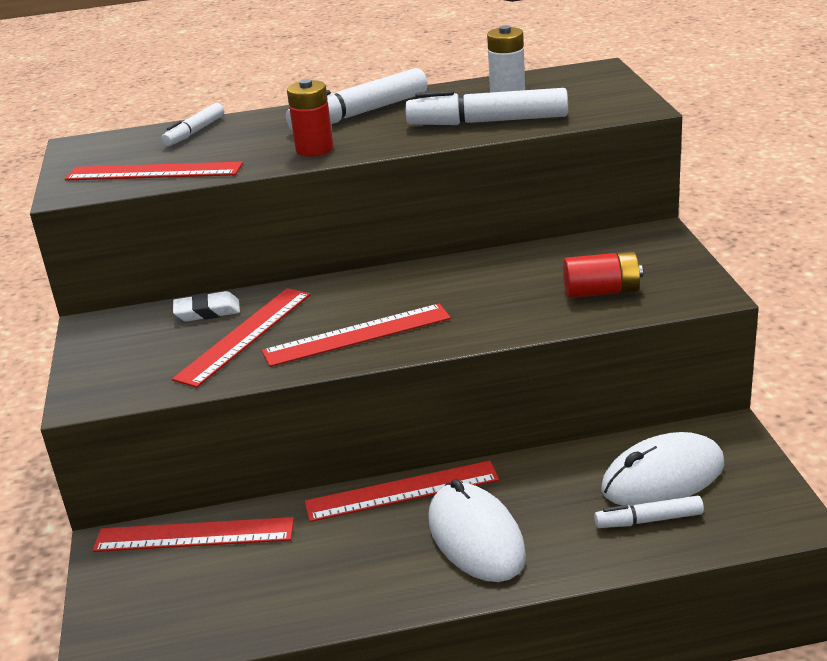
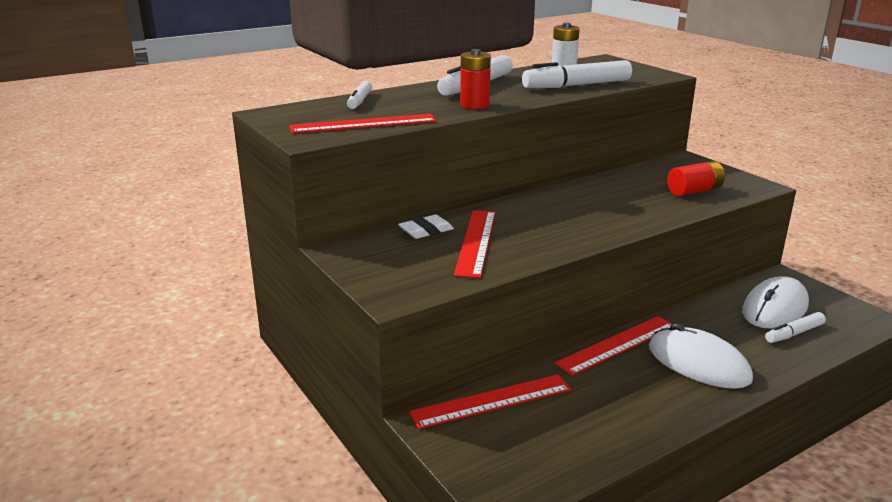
camera: 25 degrees left, 5 degrees down
(357, 335) = (561, 232): red ruler -> none

